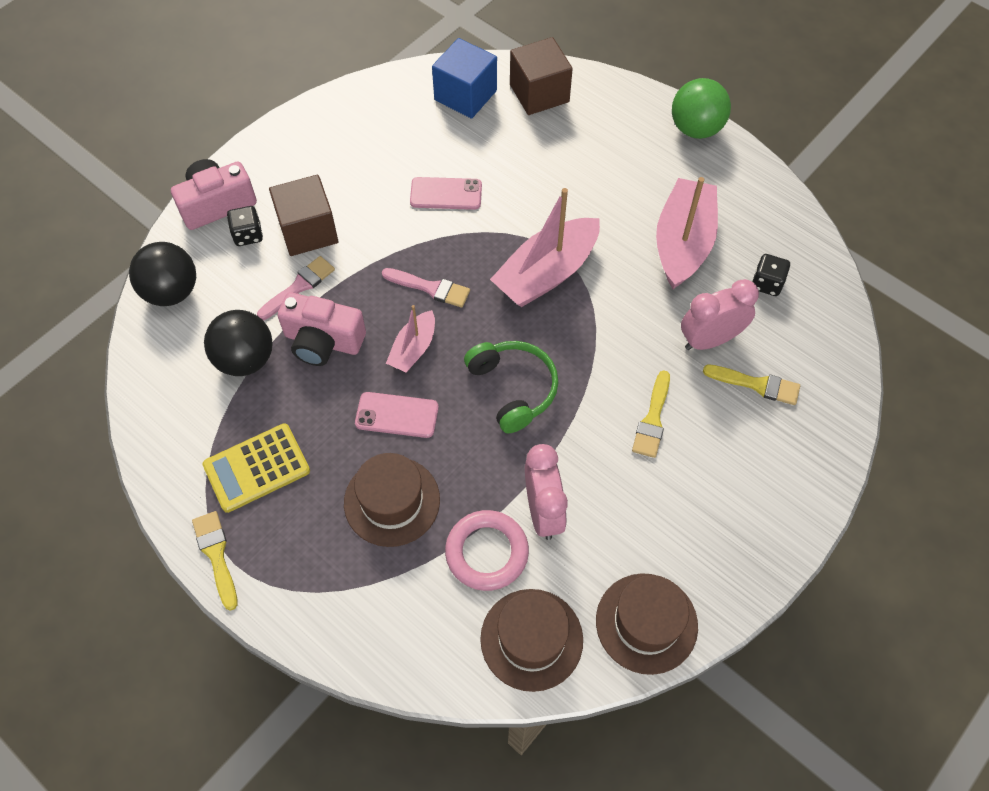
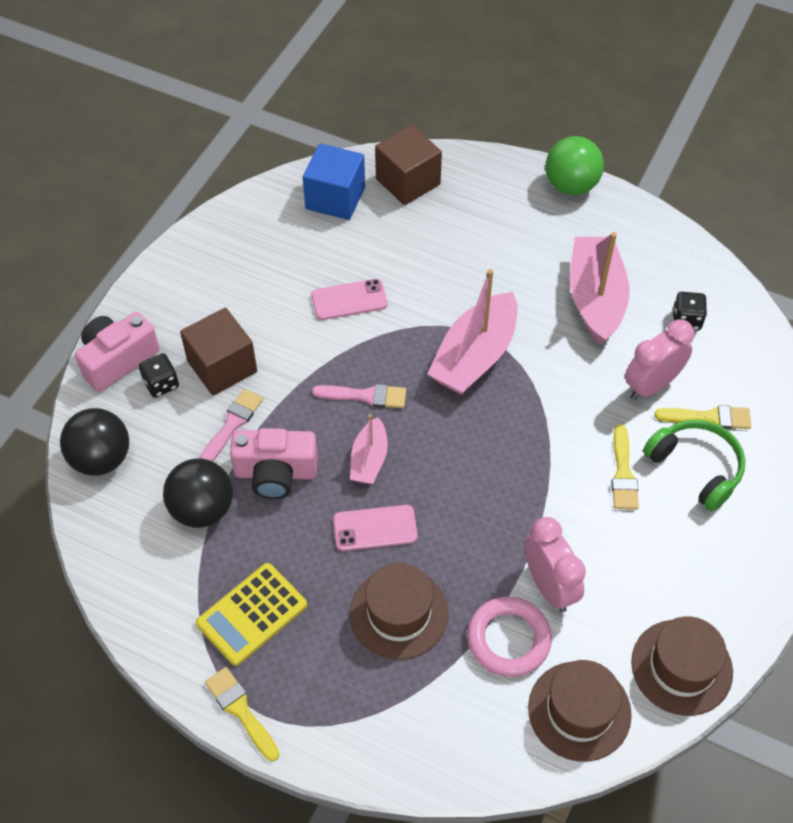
camera: 15 degrees left, 5 degrees down
(513, 388) = (480, 475): green headphones -> green headphones (696, 467)

